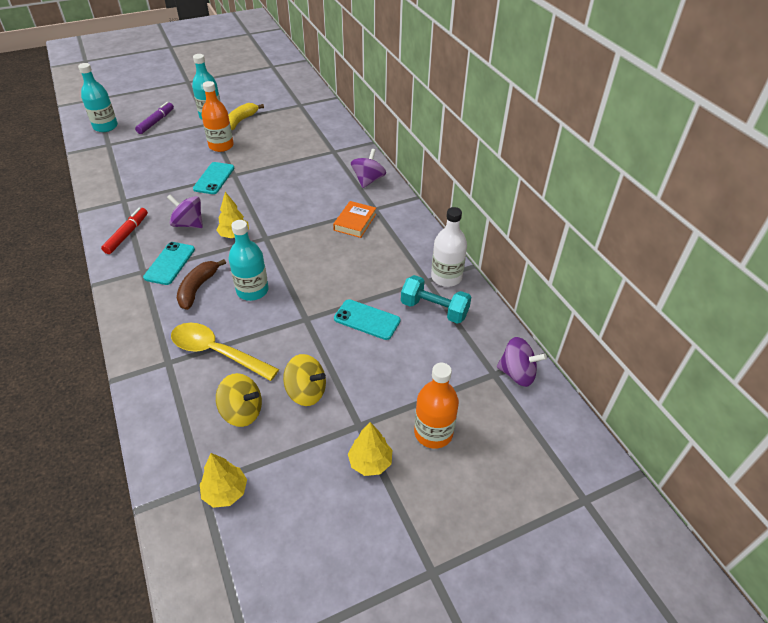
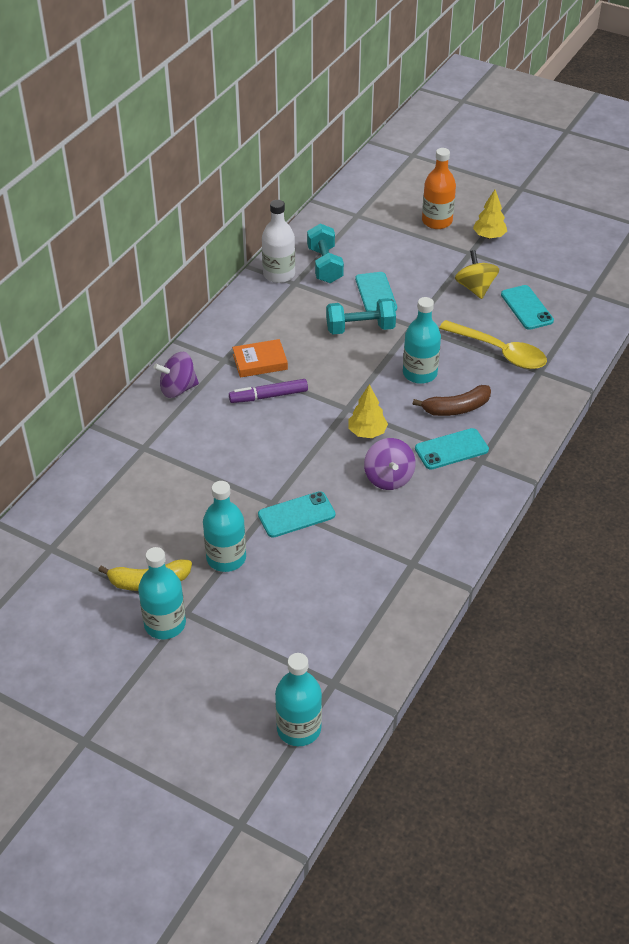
camera: 125 degrees left, 0 degrees up
(127, 234) = (453, 513): red marker -> none
(156, 122) = (233, 677): purple marker -> purple marker (268, 396)
(216, 352) = (500, 352): yellow spoon -> yellow spoon turned 45 degrees counterclockwise
(221, 146) = (226, 558): orange bottle -> turquoise bottle
(225, 492) = (581, 281): yellow tree -> none
(242, 411) = (526, 308): yellow spinning top -> turquoise phone
(335, 287) = (360, 328): none -> turquoise dumbbell
(517, 373) = (345, 206): purple spinning top -> none

